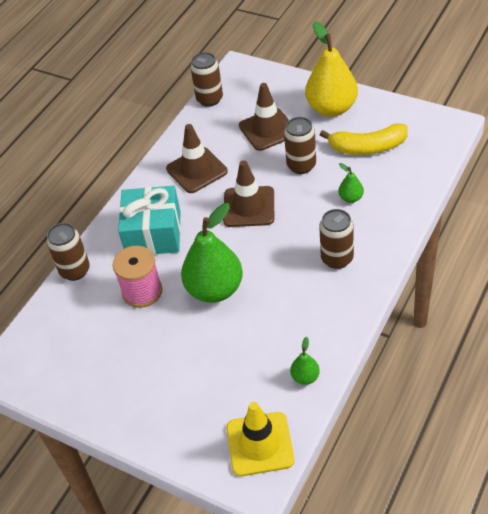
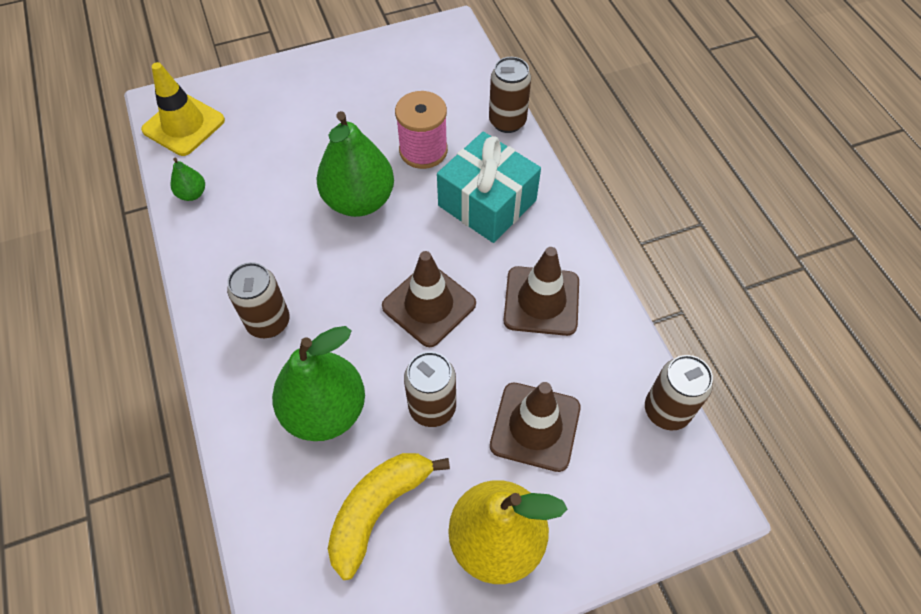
camera: 125 degrees right, 10 degrees up
(351, 198) = (325, 410): green pear -> green pear, size x2.26

